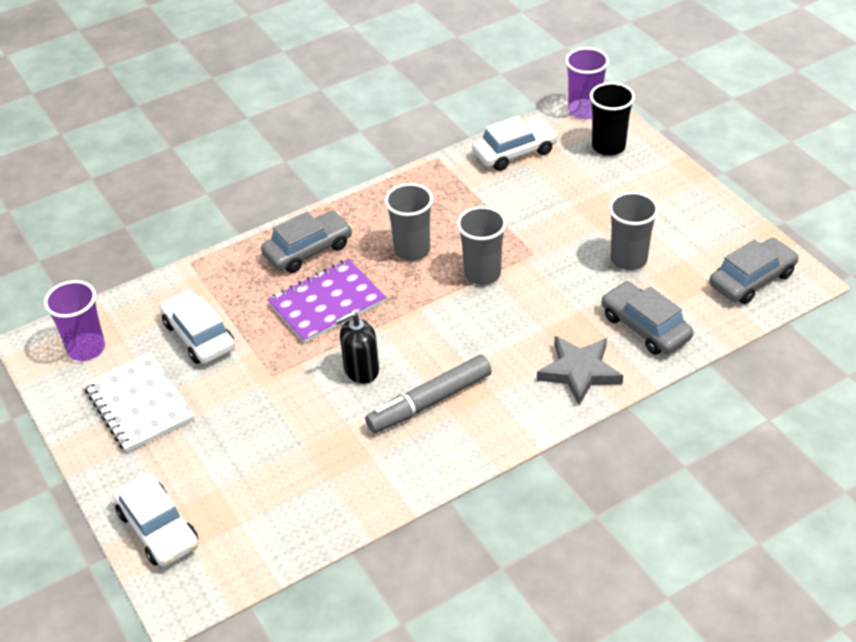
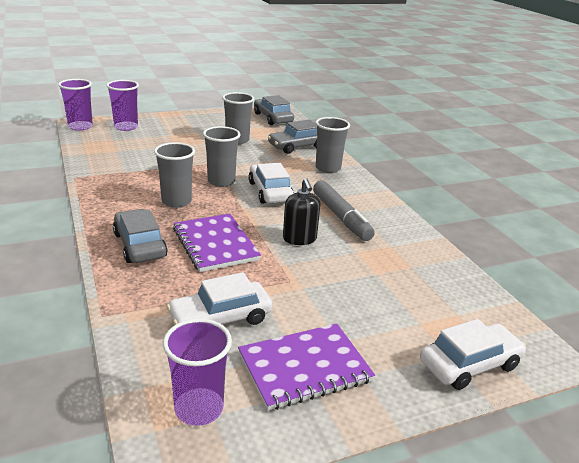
camera: 85 degrees left, 15 degrees down
(139, 404) = (304, 368): white notebook -> purple notebook
(515, 152) = (100, 152): white car -> white car (270, 192)
(579, 372) = (328, 168): grey star -> grey cup
(608, 146) = (126, 127): black cup -> purple cup

